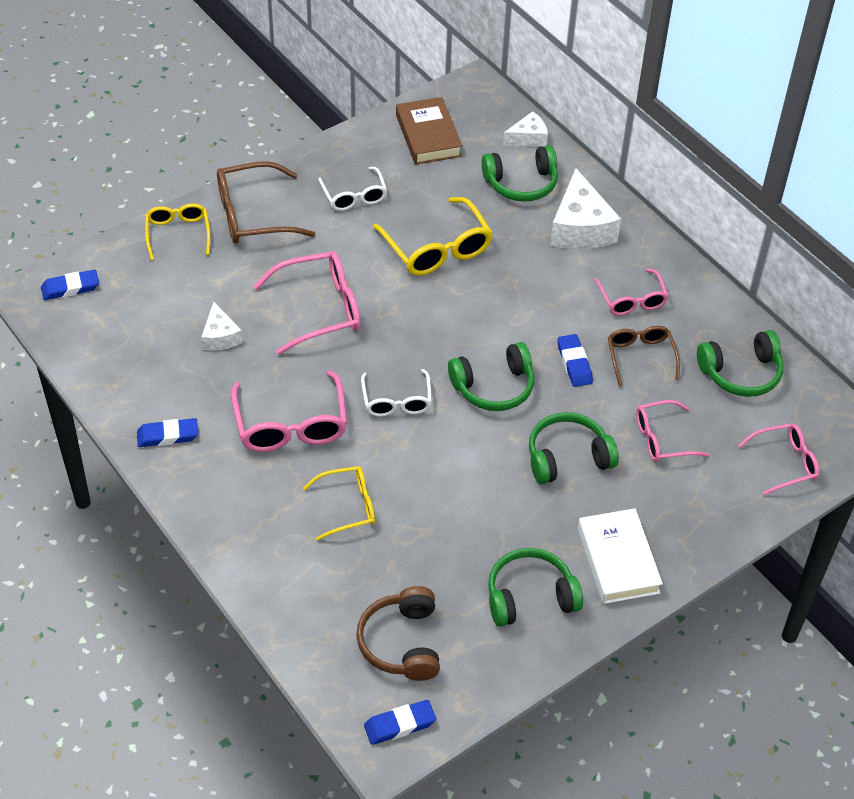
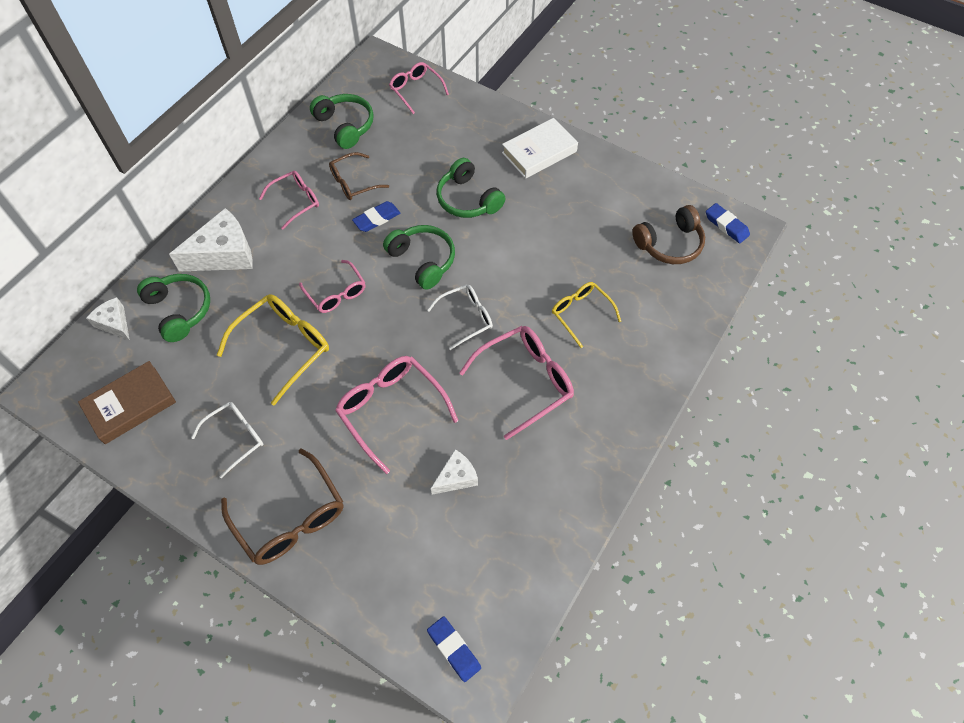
camera: 110 degrees left, 10 degrees up
(168, 436) = (582, 469): blue eraser -> none
(178, 233) = (340, 578): yellow glasses -> none
(530, 596) = (593, 188): green headphones -> none
(662, 439) = (425, 153): pink glasses -> pink glasses (336, 293)

